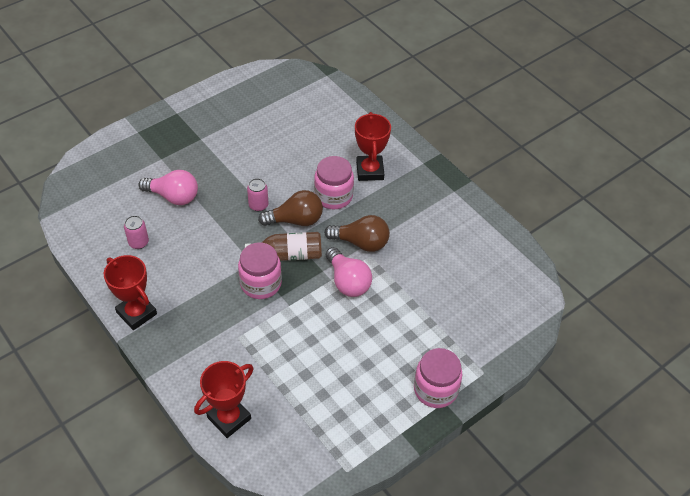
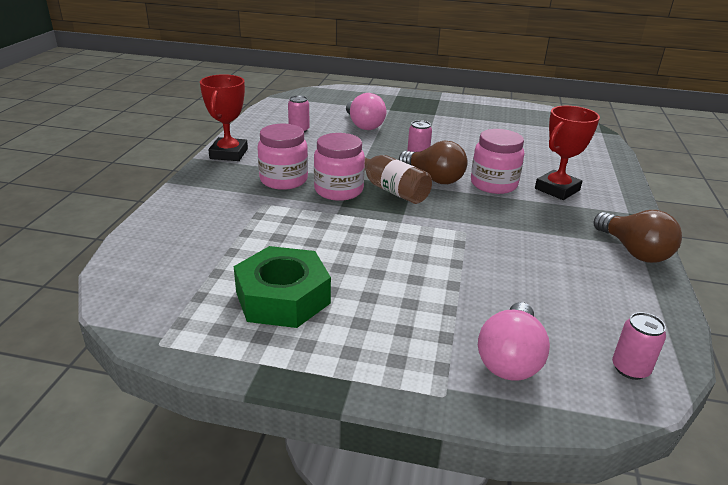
camera: 50 degrees right, 20 degrees down
(229, 418) = (161, 236): red trophy -> none
(348, 281) = (414, 232): pink light bulb -> pink light bulb (510, 359)
(355, 390) = (283, 298): none -> green nut
(361, 242) = (471, 219): brown light bulb -> brown light bulb (633, 251)
(435, 389) = (361, 362): pink jar -> pink jar (283, 180)
(526, 288) = (630, 368): none -> pink can

